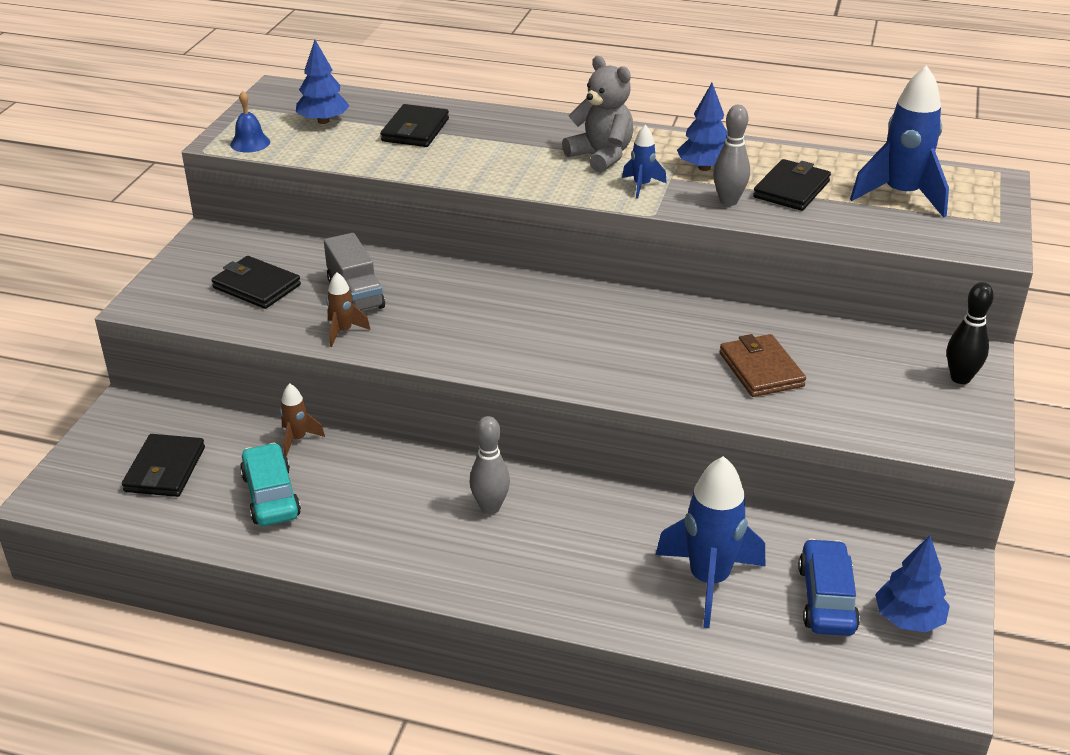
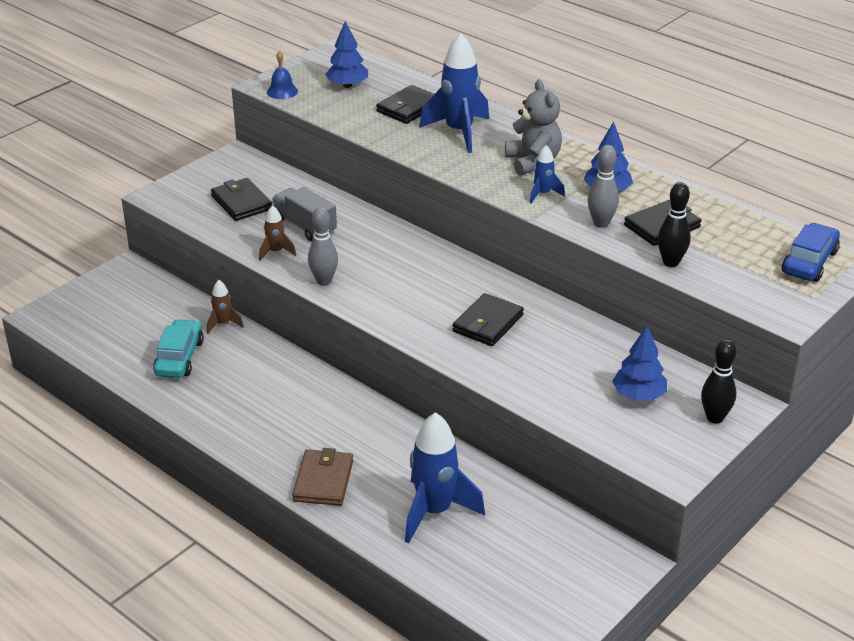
camera: 25 degrees right, 0 degrees up
(165, 469) = (124, 319): black wallet -> black wallet (488, 323)
(355, 294) = (305, 226): grey truck -> grey truck turned 135 degrees clockwise
(490, 507) = (319, 411): grey bowling pin -> grey bowling pin (324, 281)
(761, 370) = (558, 365): brown wallet -> brown wallet (323, 481)
(826, 598) = (511, 553): blue car -> blue car (809, 262)
(834, 223) = (671, 262): none -> black bowling pin
(901, 196) = (750, 254): blue rocket -> blue rocket (459, 132)
(908, 619) = (561, 587): blue tree -> blue tree (638, 395)

